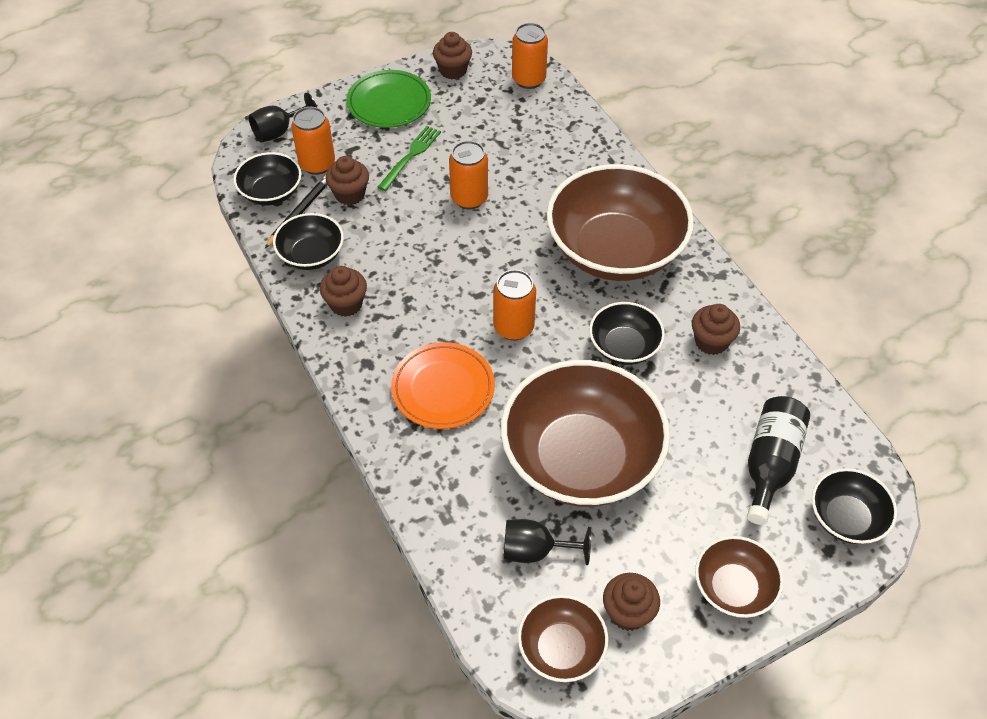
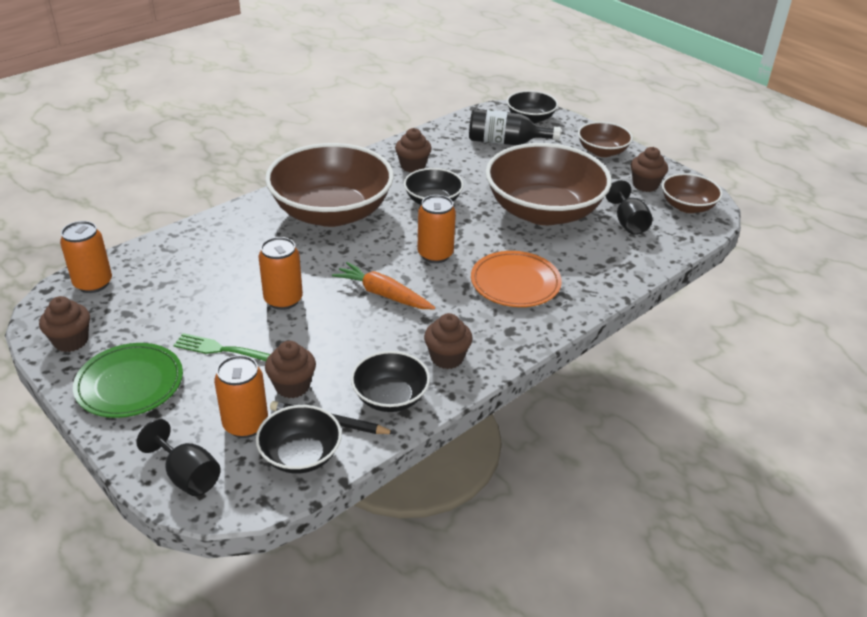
camera: 105 degrees left, 15 degrees down
(456, 272) = (383, 294): none -> orange carrot

